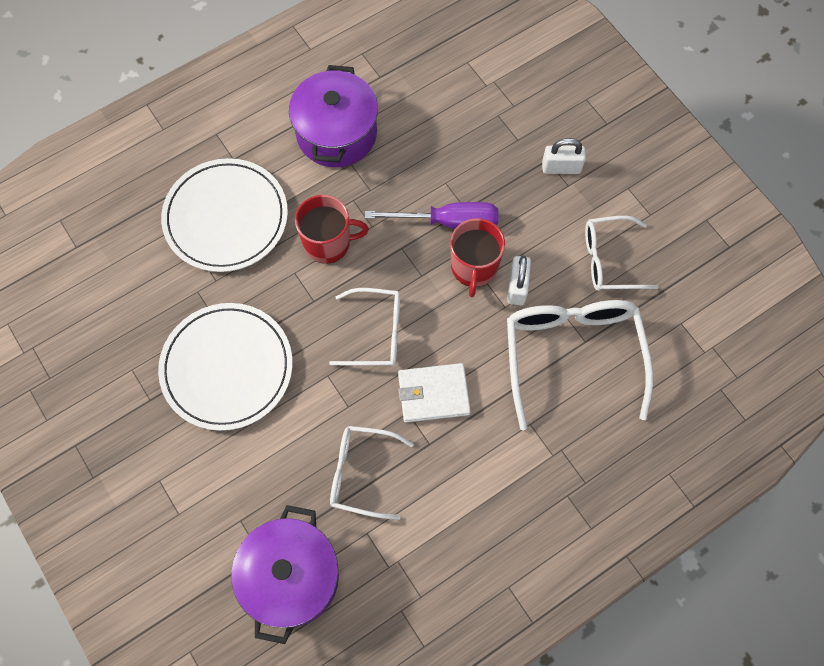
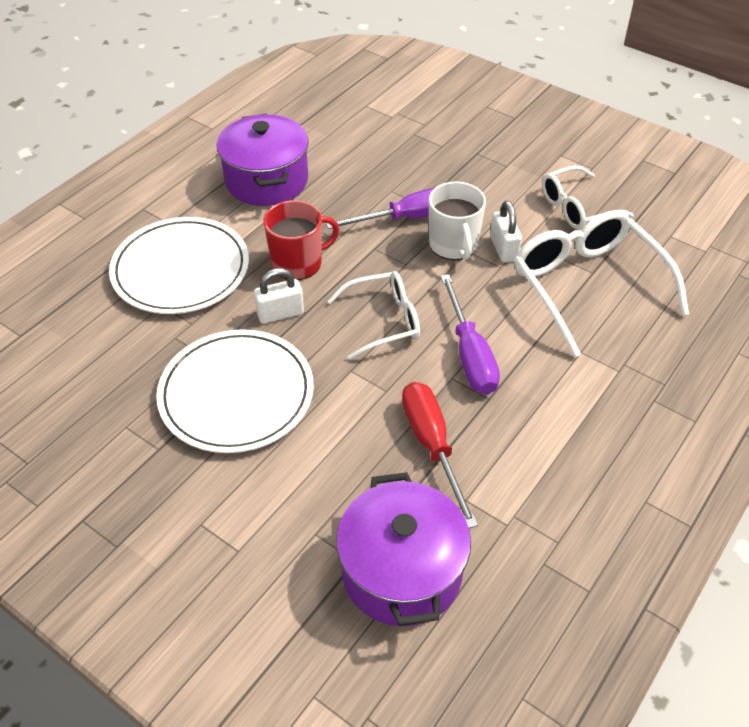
camera: 20 degrees left, 20 degrees down
(362, 473) = (432, 445): white glasses -> red screwdriver
(433, 394) = (469, 354): white wallet -> purple screwdriver
(474, 268) = (453, 245): red mug -> white mug
(561, 167) = (492, 155): white padlock -> white padlock (280, 313)

